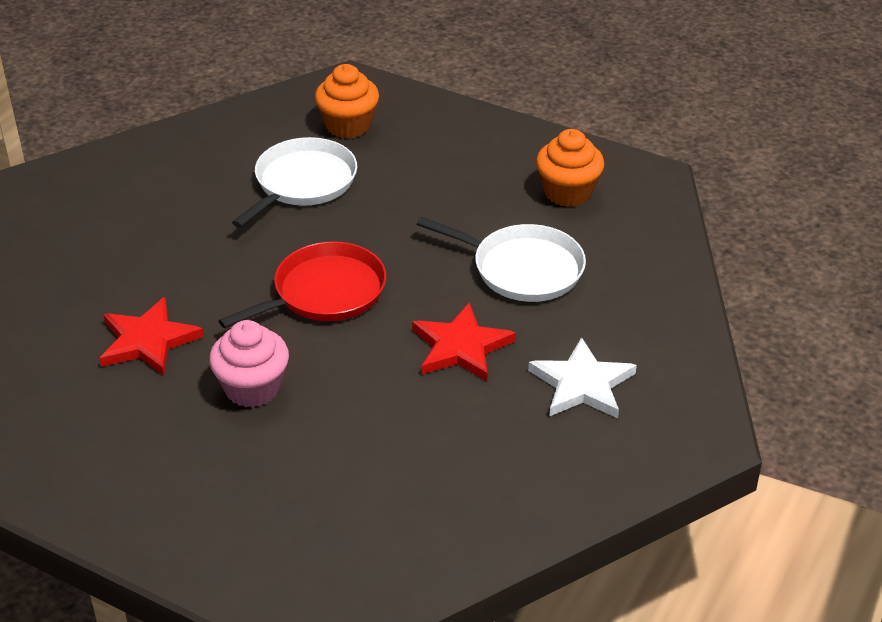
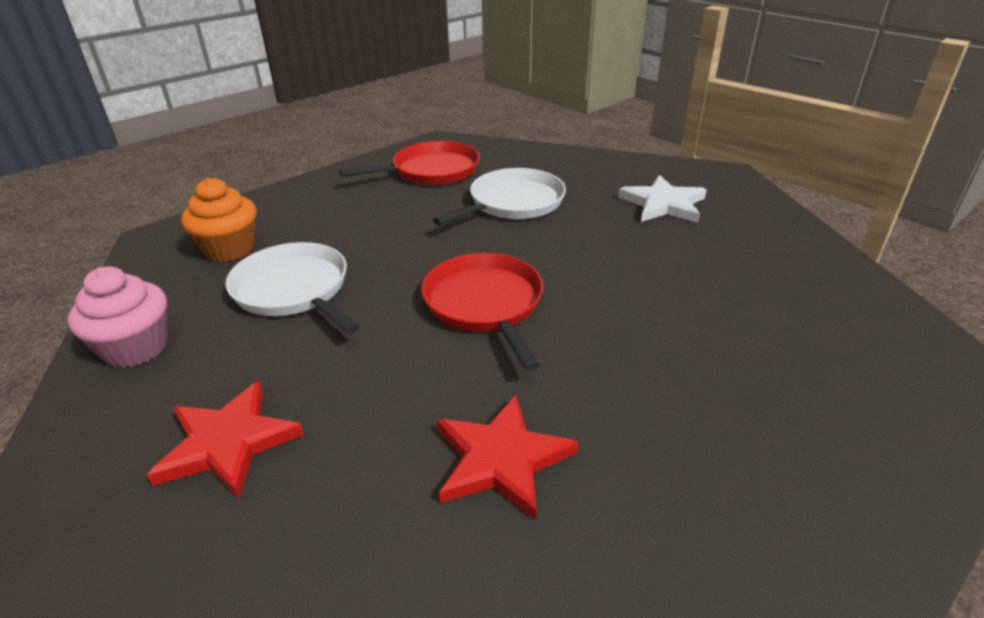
camera: 70 degrees left, 5 degrees down
(252, 388) = (622, 378): pink cupcake -> pink cupcake (136, 348)
(460, 347) = (600, 245): red star -> red star (228, 443)
(568, 192) = (431, 171): orange cupcake -> red pan

